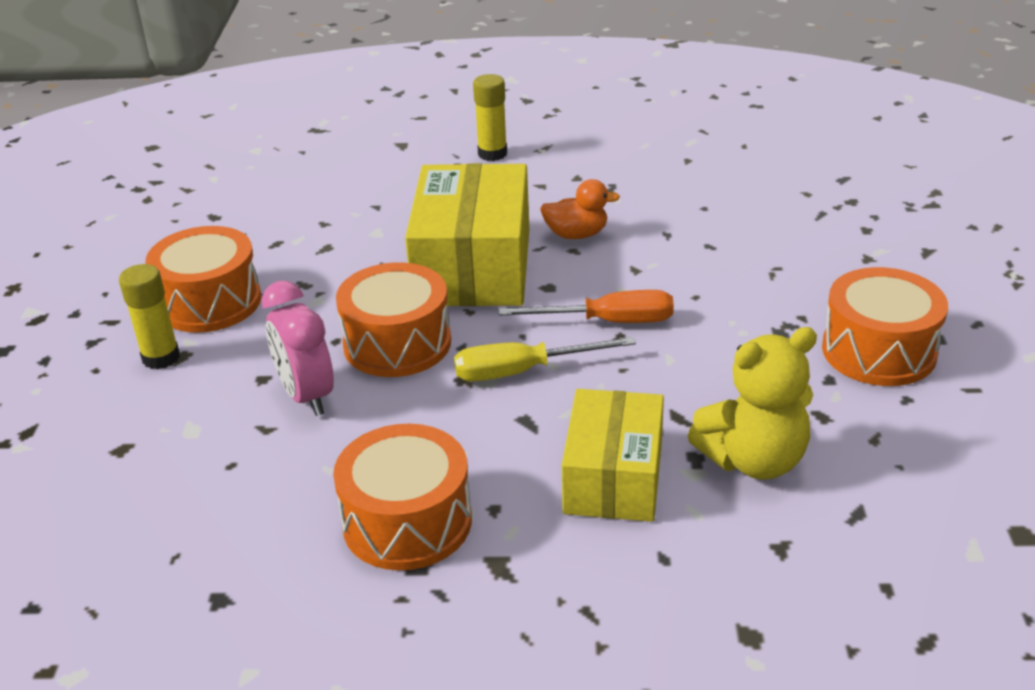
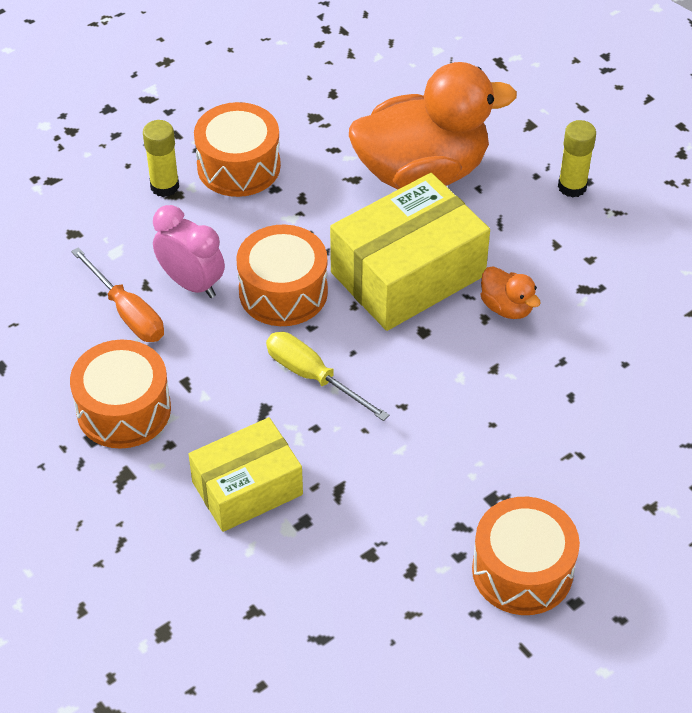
camera: 50 degrees right, 15 degrees up
(307, 396) = (191, 283): pink clock -> pink clock turned 105 degrees clockwise
(372, 211) = (422, 172): none -> orange duck
(608, 322) = (412, 390): orange screwdriver -> orange screwdriver (127, 312)
(753, 460) = (328, 555): yellow teddy bear -> none

